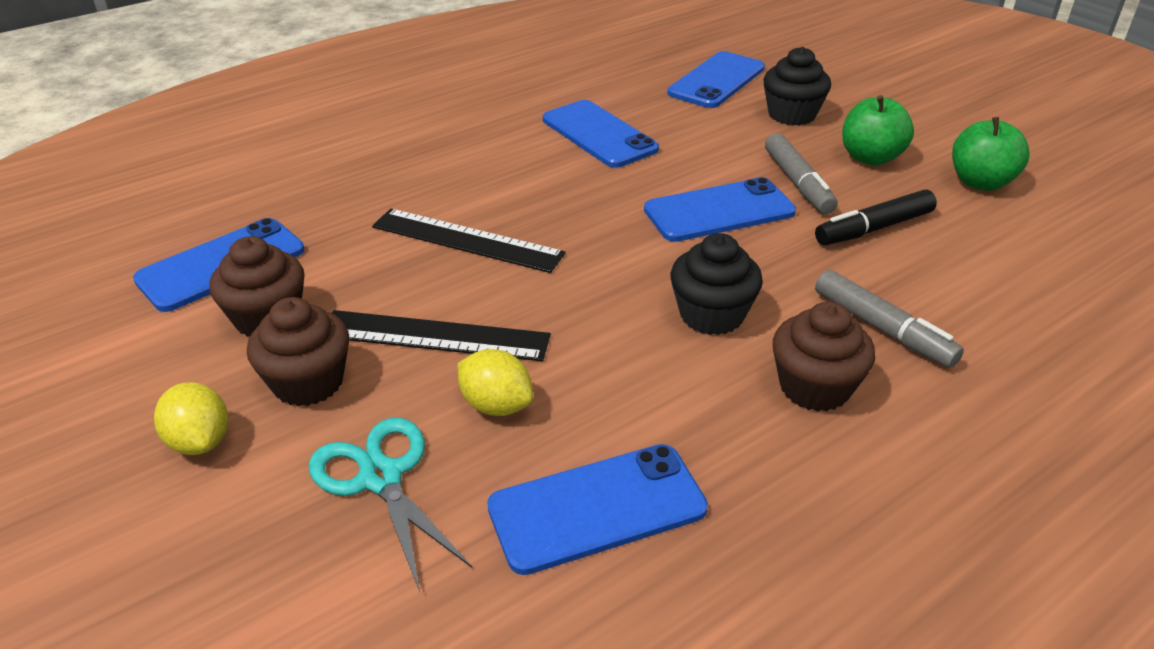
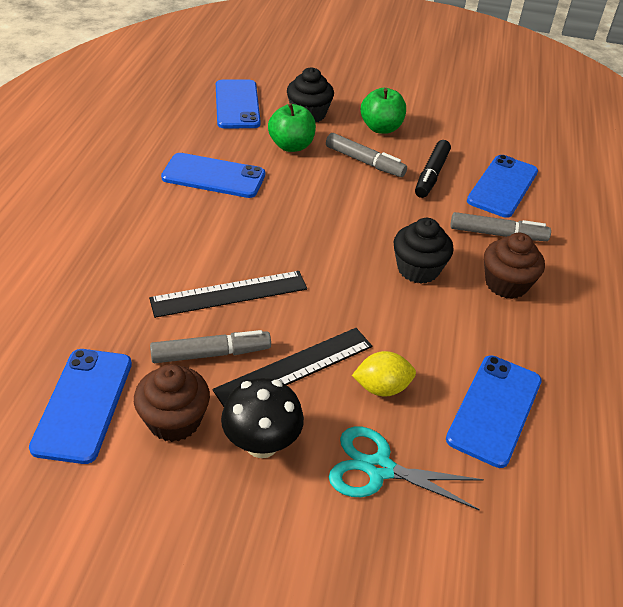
camera: 45 degrees left, 5 degrees up
(200, 441) = (249, 523): yellow lemon -> none
(308, 382) = (261, 444): brown cupcake -> black mushroom
(376, 281) = (210, 354): none -> grey marker
(719, 211) = (346, 200): blue phone -> blue phone (502, 186)
(980, 182) = (446, 122): green apple -> green apple (291, 146)

